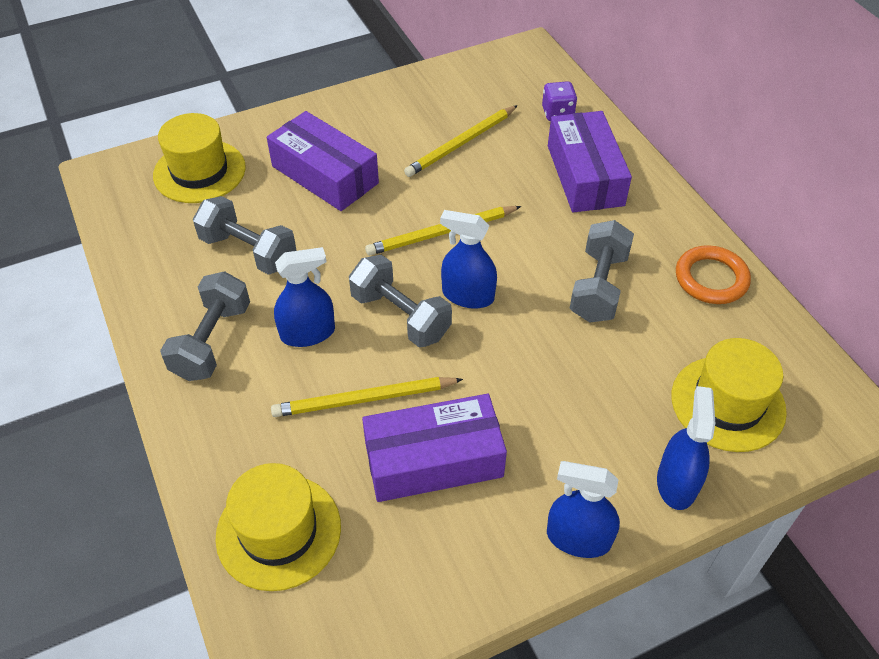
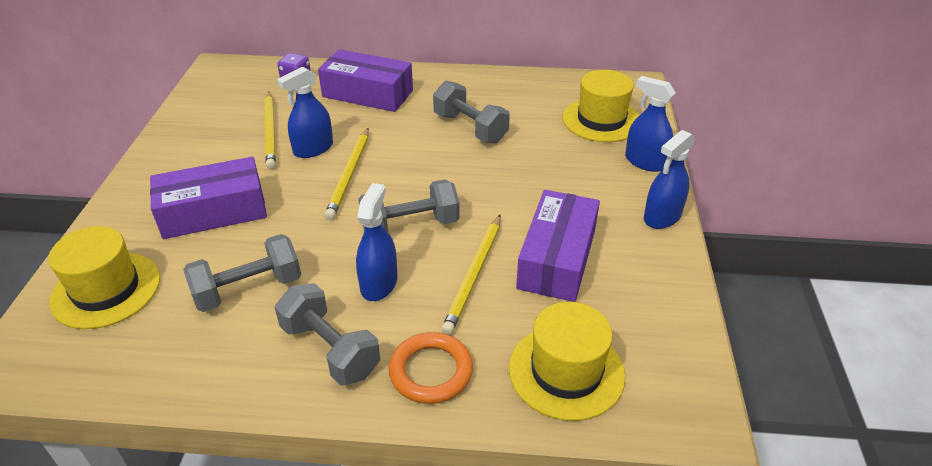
camera: 60 degrees left, 10 degrees down
(468, 295) = (422, 185): blue spray bottle -> blue spray bottle (313, 149)
(711, 278) = (504, 86): orange ring -> orange ring (431, 371)

